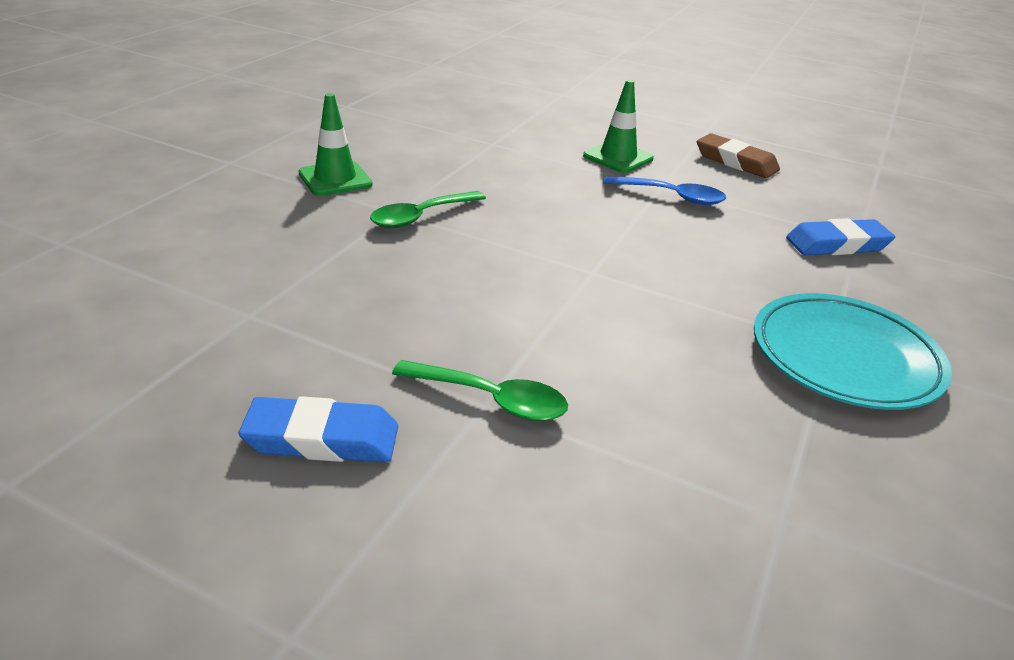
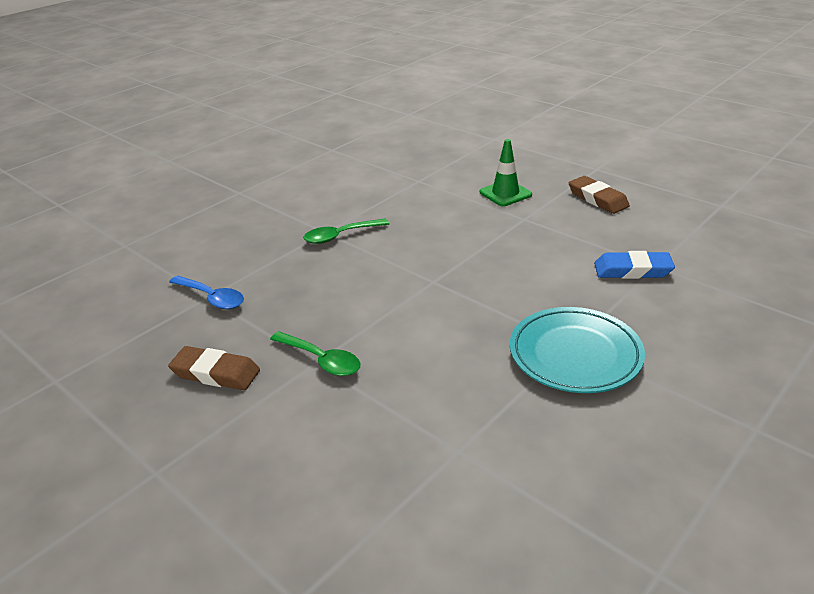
camera: 20 degrees right, 0 degrees up
(322, 438) = (215, 373): blue eraser -> brown eraser
(335, 179) = (299, 206): green traffic cone -> none
(672, 196) = (527, 226): blue spoon -> blue spoon (212, 298)

